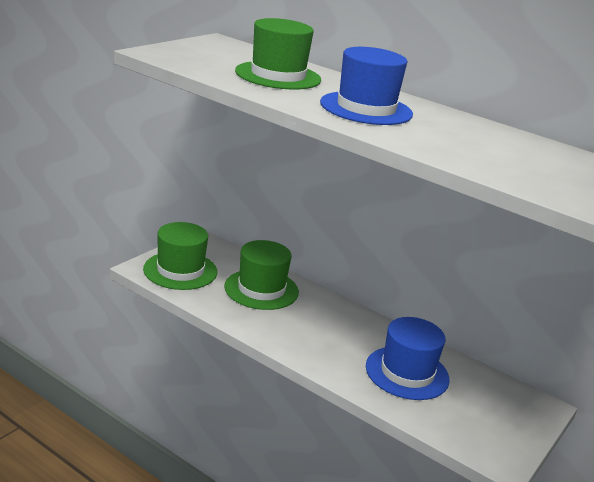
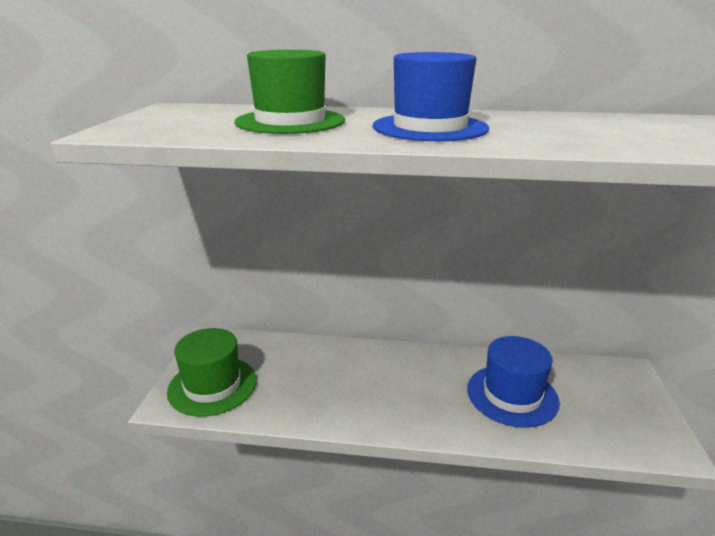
camera: 25 degrees left, 0 degrees up
(261, 289) = (310, 368): green hat -> none

